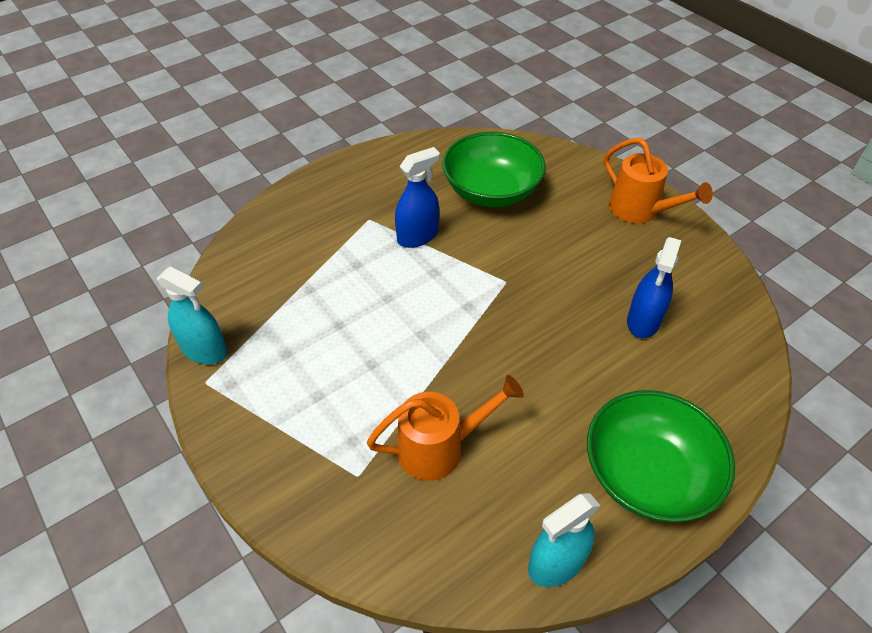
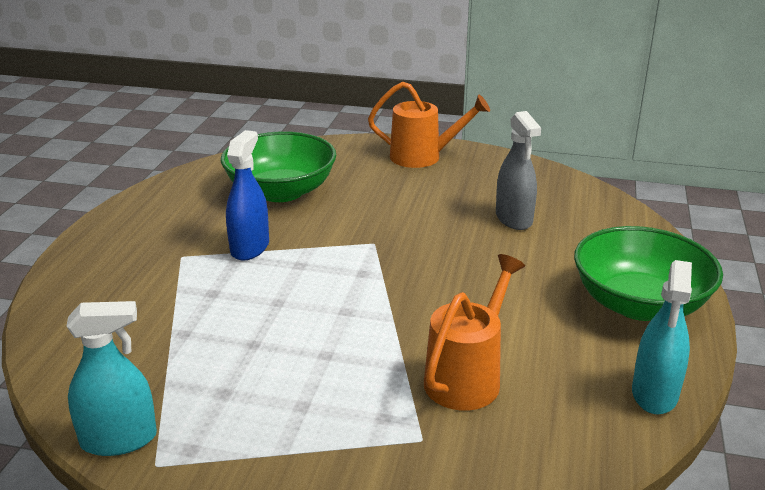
camera: 40 degrees left, 20 degrees down
(643, 321) = (514, 218): blue spray bottle -> grey spray bottle

